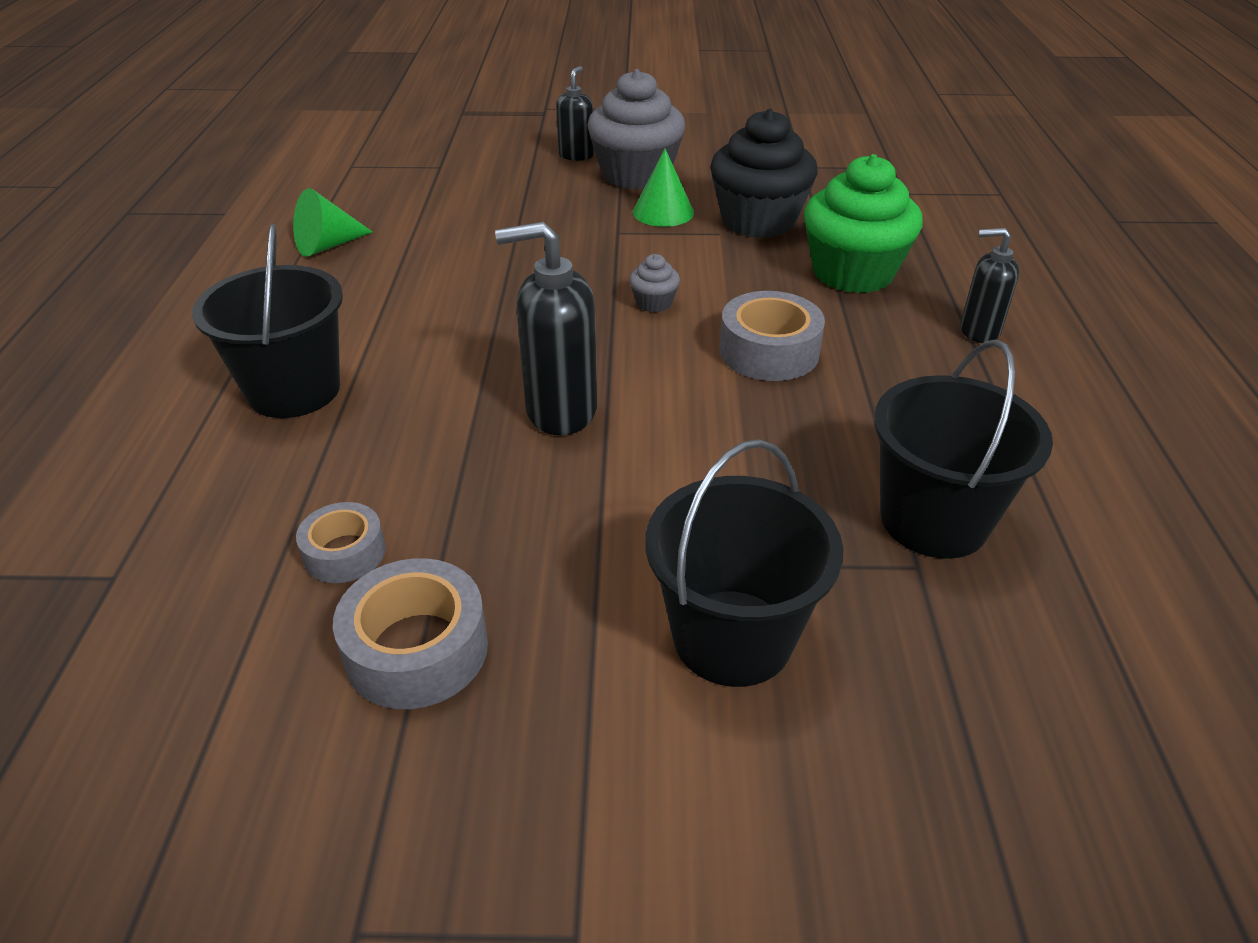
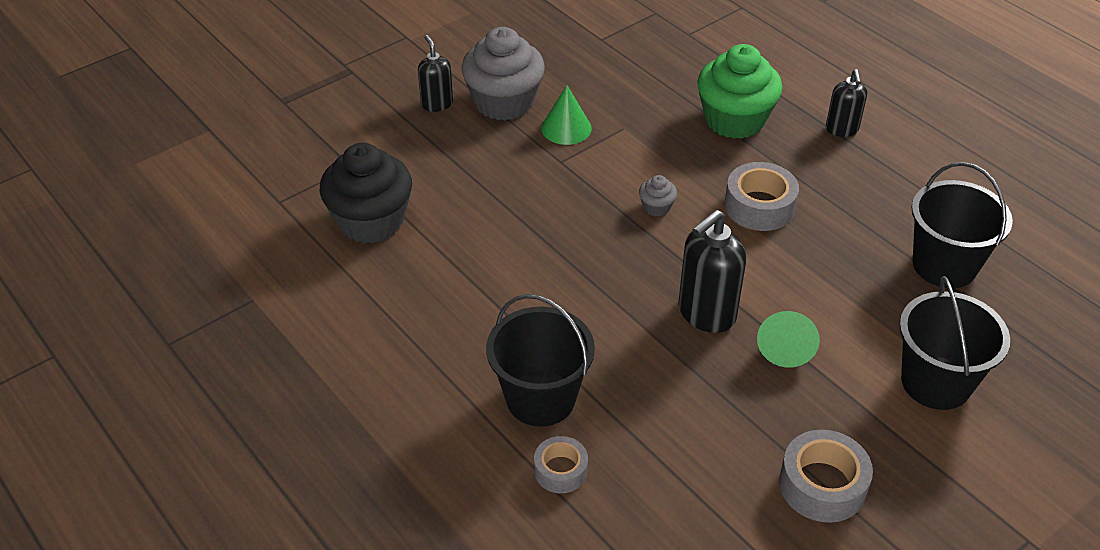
camera: 40 degrees left, 5 degrees up
(328, 245) = (382, 282): green cone -> green cone (785, 347)
(344, 553) = (720, 467): grey tape -> grey tape (560, 470)
(758, 221) = (633, 104): black cupcake -> black cupcake (371, 221)
(978, 331) = (842, 129): black soap dispenser -> black soap dispenser turned 60 degrees counterclockwise

